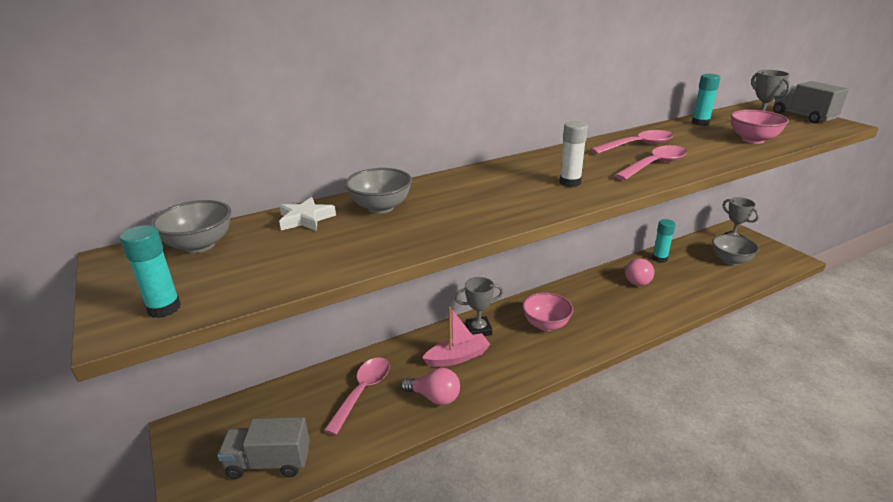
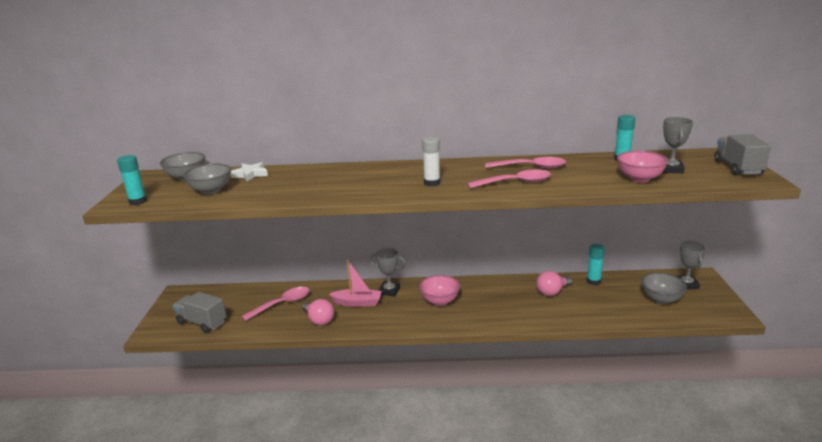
camera: 30 degrees right, 5 degrees down
(381, 207) = (296, 176): grey bowl -> grey bowl (211, 191)

